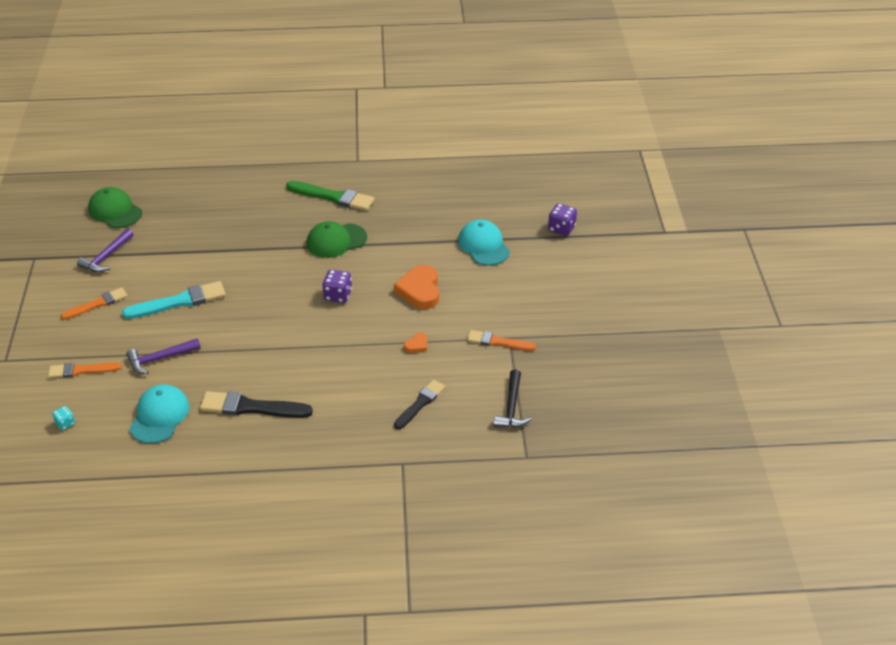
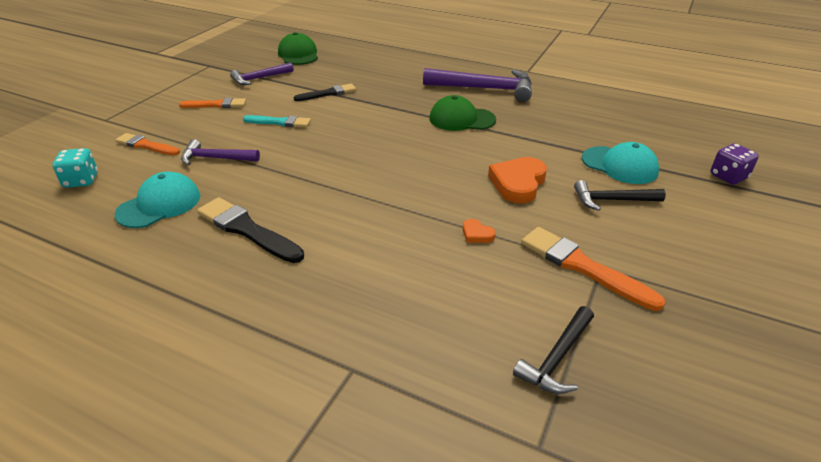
camera: 30 degrees right, 5 degrees down
(65, 423) = (81, 180): turquoise dice -> turquoise dice, size x1.66
(179, 302) = (280, 122): turquoise brush -> turquoise brush, size x0.65
(333, 197) = (485, 89): green brush -> purple hammer
(338, 295) = (426, 161): purple dice -> none
(417, 345) = (477, 234): orange heart -> orange heart turned 60 degrees clockwise
(420, 403) = (433, 301): black brush -> black brush (328, 93)
(483, 245) = (619, 165): turquoise cap -> turquoise cap turned 120 degrees clockwise
(492, 281) = (612, 200): none -> black hammer
(498, 342) = (583, 267): orange brush -> orange brush, size x1.53

